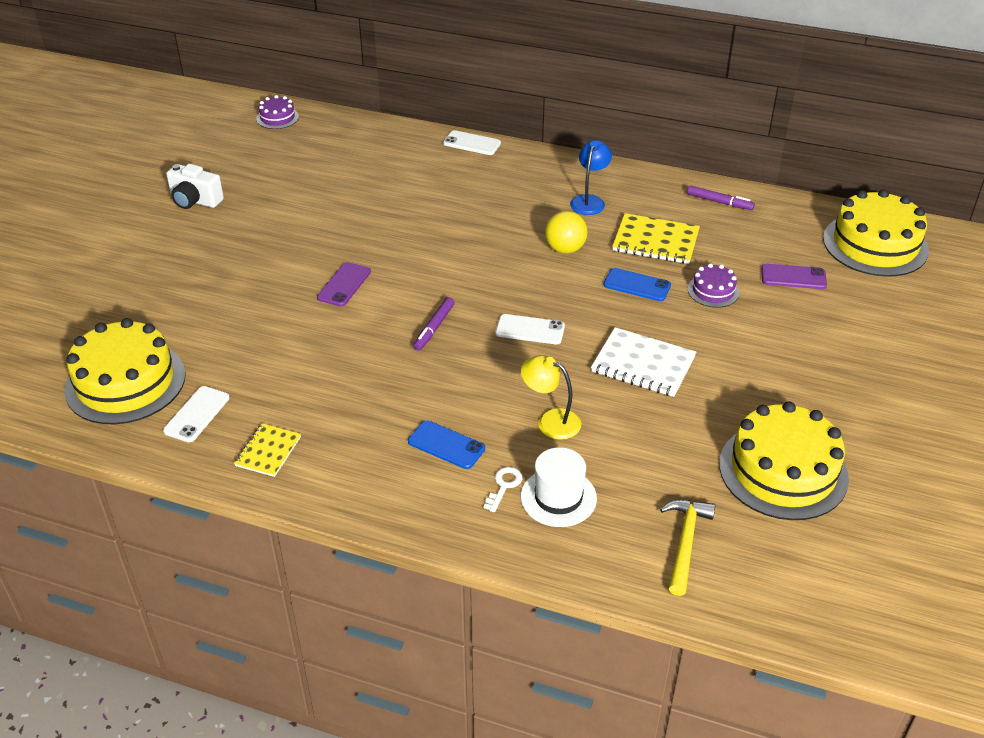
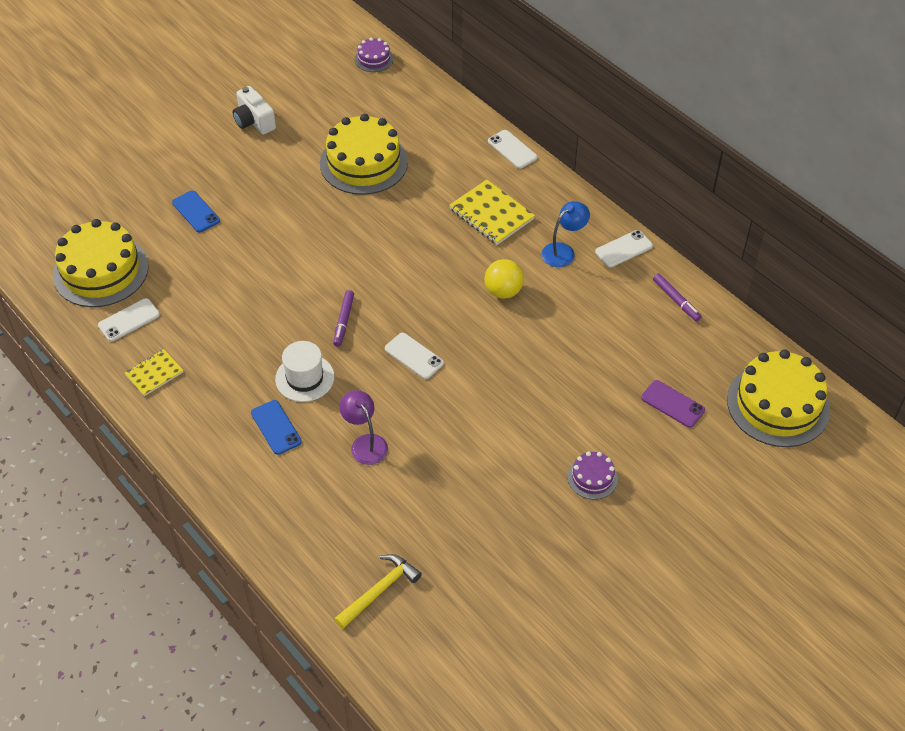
camera: 30 degrees right, 10 degrees up
(344, 284) = (307, 251): purple phone -> none
(434, 328) = (343, 321): purple marker -> purple marker turned 45 degrees counterclockwise
(504, 486) = (290, 480): white key -> none
(550, 421) = (365, 443): yellow lamp -> purple lamp
(558, 497) = (320, 509): white hat -> white hat (304, 378)
(637, 285) = (532, 352): blue phone -> blue phone (195, 212)
(639, 181) = (624, 249): none -> white phone
(643, 364) = (475, 428): white notebook -> none
(655, 241) = (585, 316): yellow notebook -> yellow notebook (491, 214)
(713, 291) = (591, 386): purple cake -> purple cake (592, 477)
(783, 471) = (503, 571): yellow cake -> yellow cake (364, 162)

